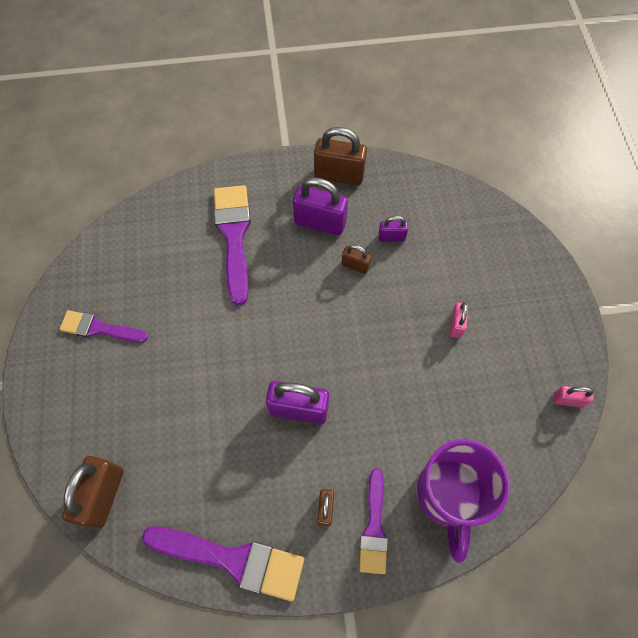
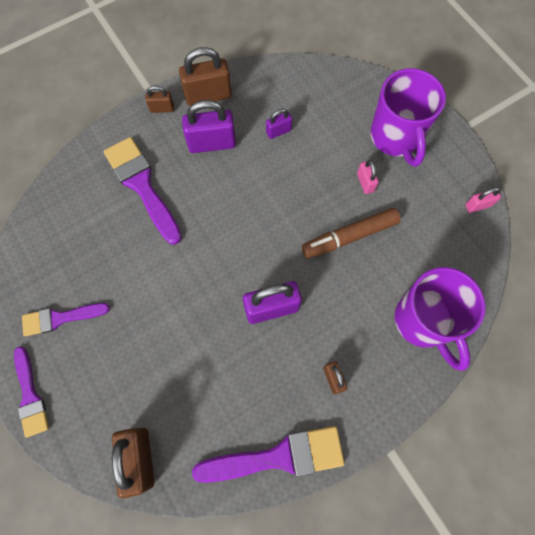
camera: 25 degrees left, 5 degrees up
(355, 265) = (260, 168): brown padlock -> brown padlock (162, 108)
(374, 527) = (378, 375): purple brush -> purple brush (30, 396)
(413, 372) = (349, 236): none -> brown marker
(511, 292) = (395, 138): none -> purple mug

